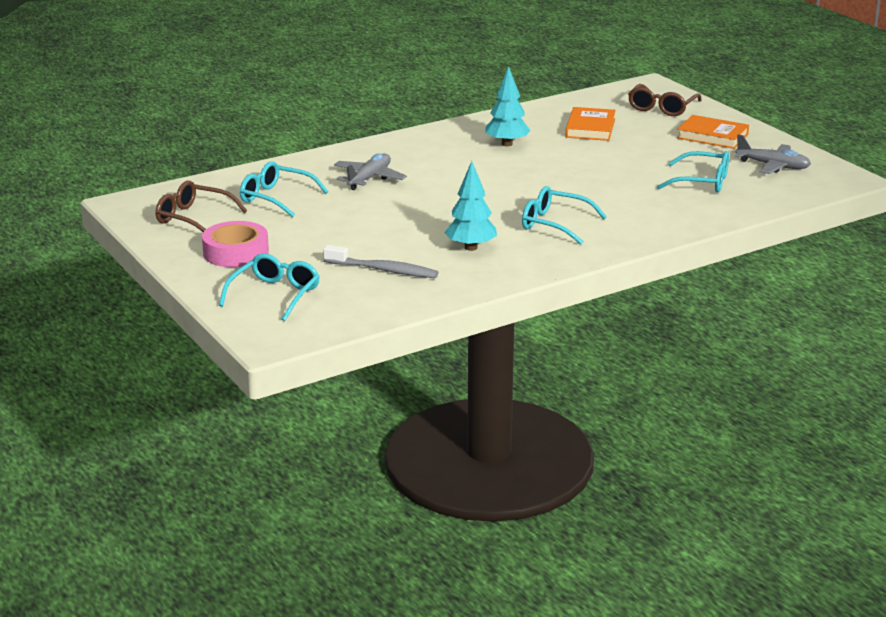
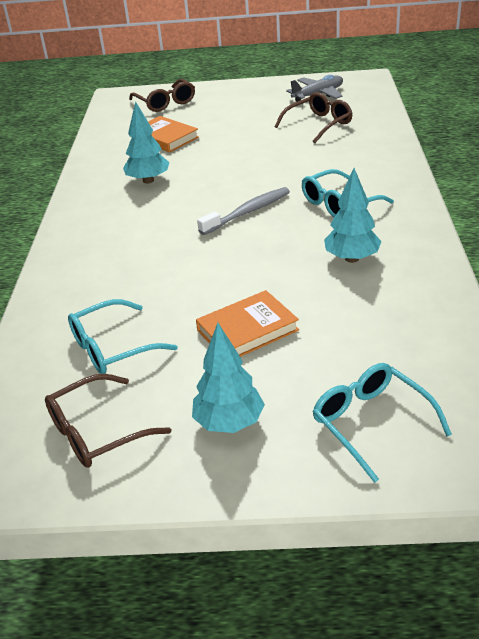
camera: 55 degrees left, 10 degrees up
(236, 252) = (229, 423): pink tape -> turquoise tree
(369, 178) = (134, 272): grey plane -> none
(384, 270) = (363, 324): grey toothbrush -> grey toothbrush (248, 212)
(702, 182) = (318, 124): turquoise glasses -> brown glasses
(712, 136) = (241, 100): orange book -> orange book (247, 330)

